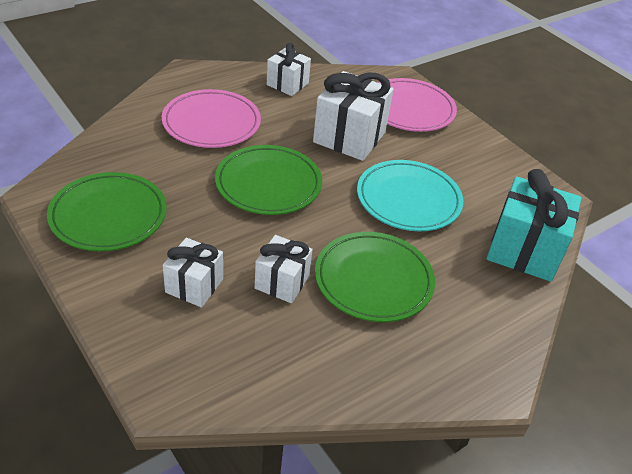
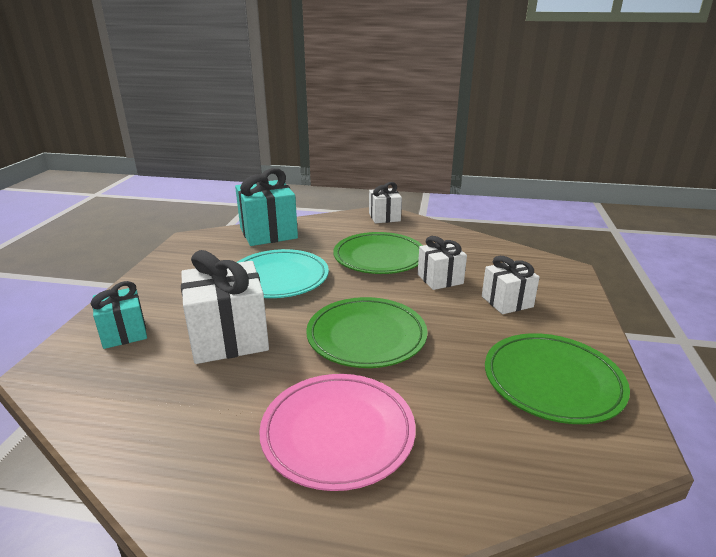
camera: 130 degrees left, 15 degrees down
(287, 84) = (163, 439): white gift -> white gift (384, 217)
(409, 109) = (124, 333): pink plate -> turquoise gift

